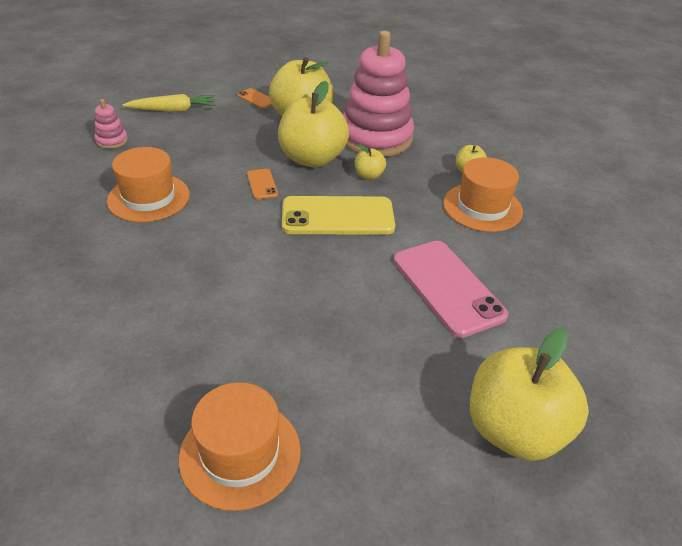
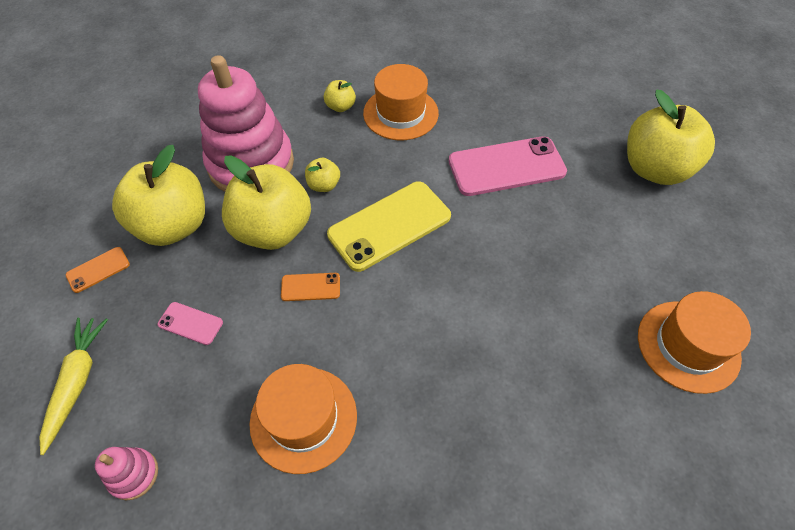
camera: 75 degrees left, 15 degrees up
(221, 139) = (190, 323): none -> pink phone
(337, 216) = (389, 225): yellow phone -> yellow phone turned 45 degrees clockwise

